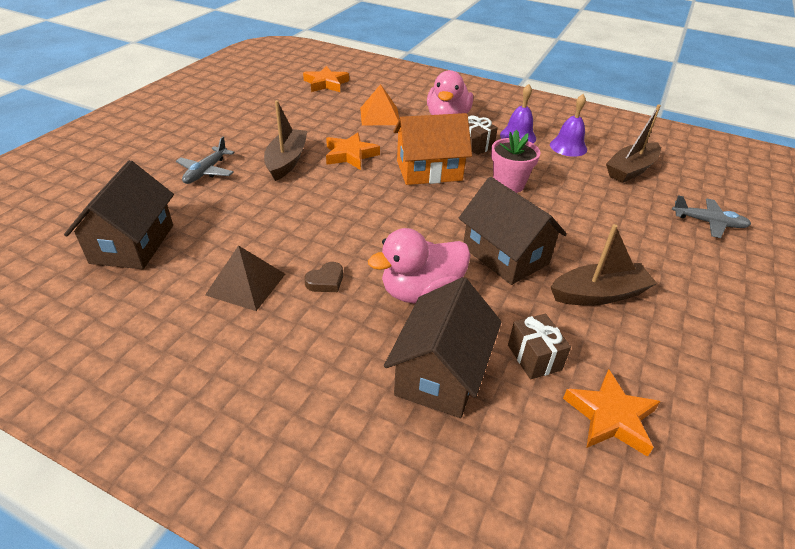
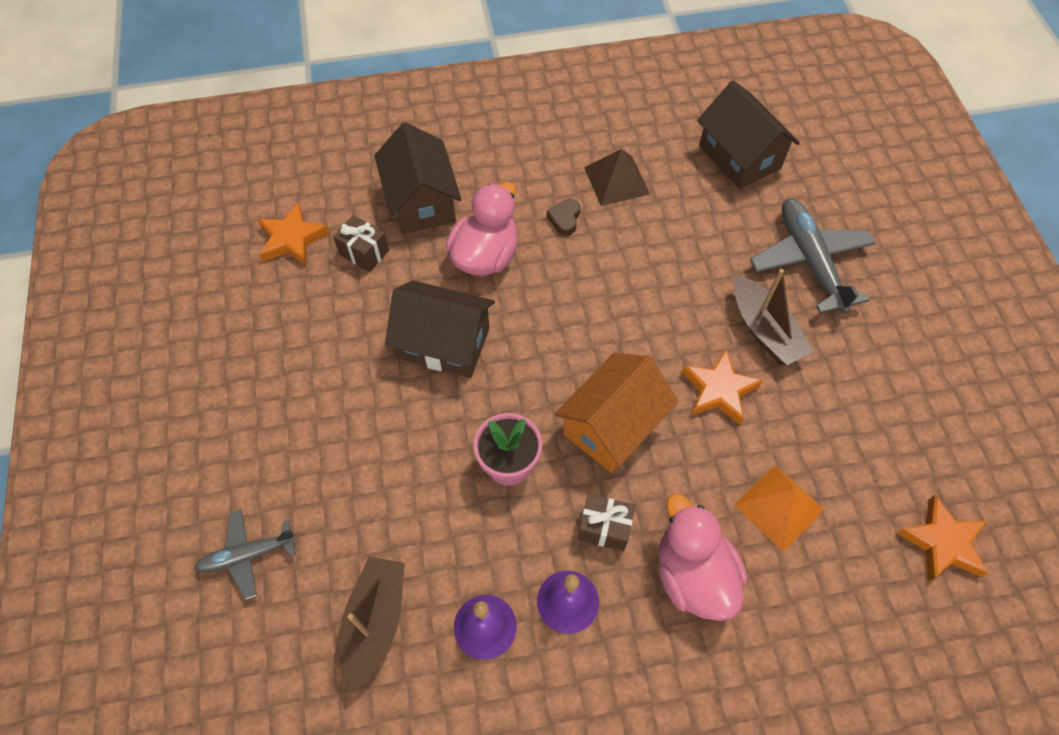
camera: 145 degrees right, 20 degrees up
(206, 171) = (810, 261): grey plane -> grey plane, size x1.67
(599, 294) = (338, 349): brown boat -> none

